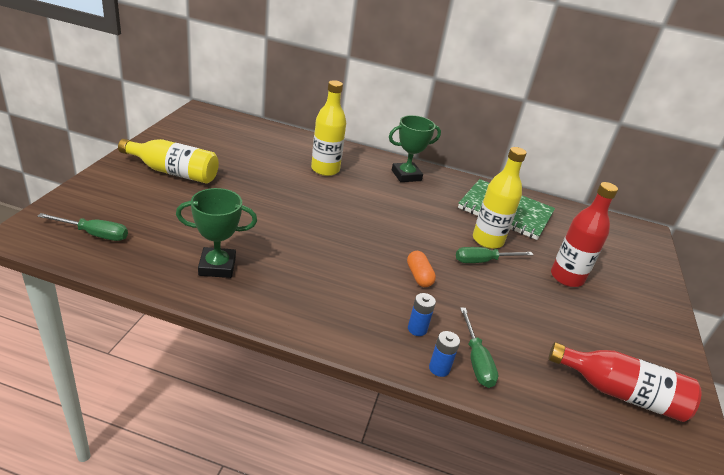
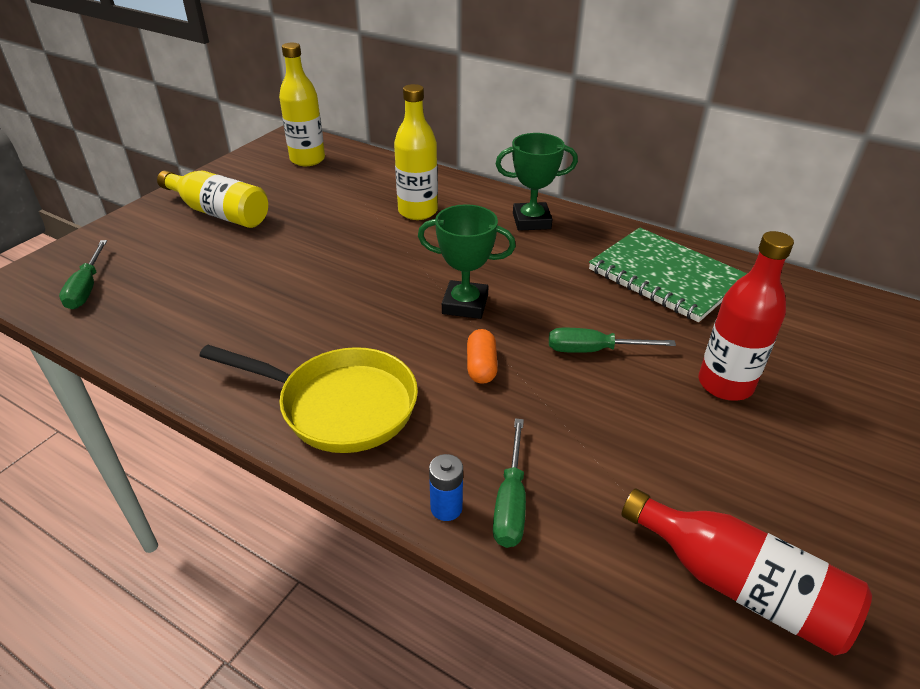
camera: 20 degrees right, 5 degrees up
(94, 234) = (87, 288): green screwdriver -> green screwdriver turned 60 degrees clockwise
(217, 266) = (210, 336): green trophy -> green trophy (465, 304)
(337, 309) = (339, 405): none -> yellow pan
(417, 329) = (441, 444): blue battery -> none
(487, 240) = (615, 319): yellow bottle -> yellow bottle (307, 159)

